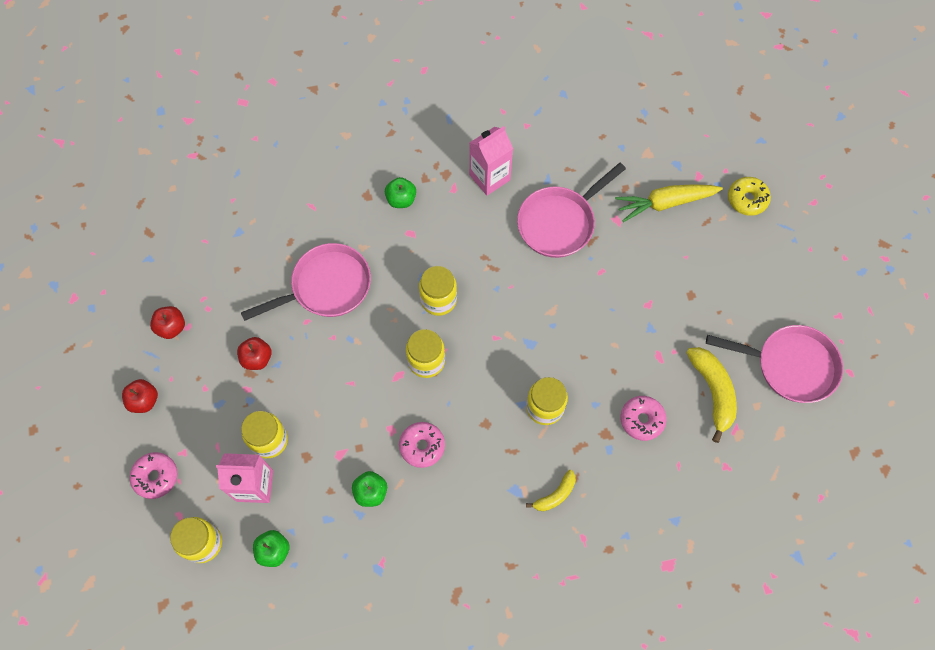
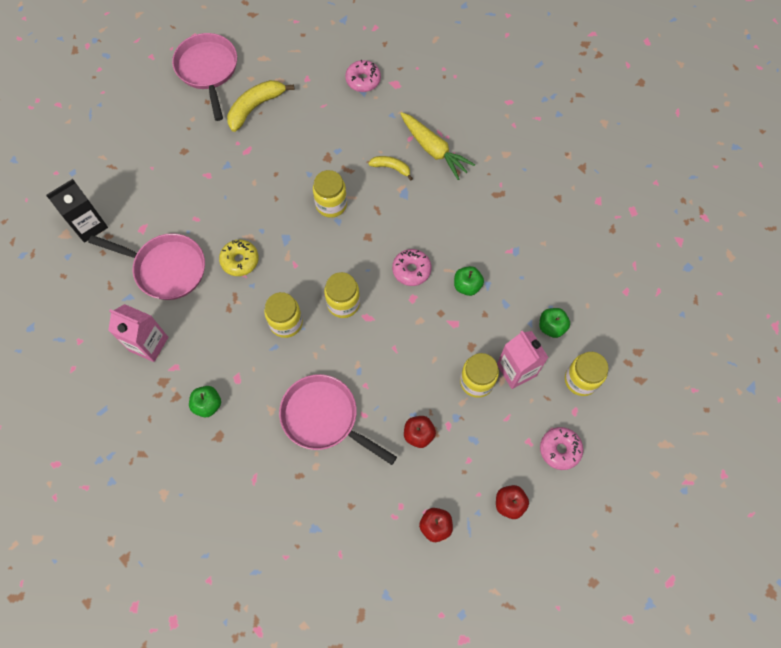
camera: 120 degrees left, 0 degrees up
(642, 420) = (303, 140): pink donut -> pink donut (363, 80)
(646, 177) = (89, 225): none -> black carton
(665, 203) = (109, 201): yellow carrot -> yellow carrot (434, 150)
(747, 199) = (77, 148): yellow donut -> yellow donut (240, 260)

